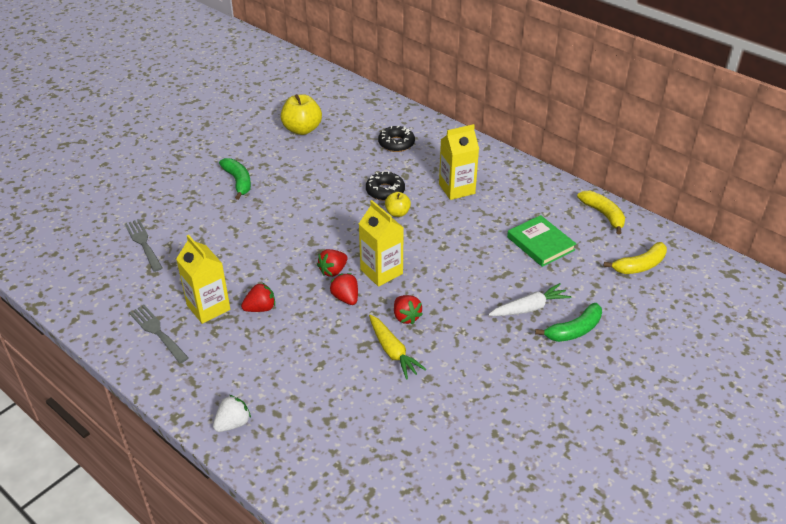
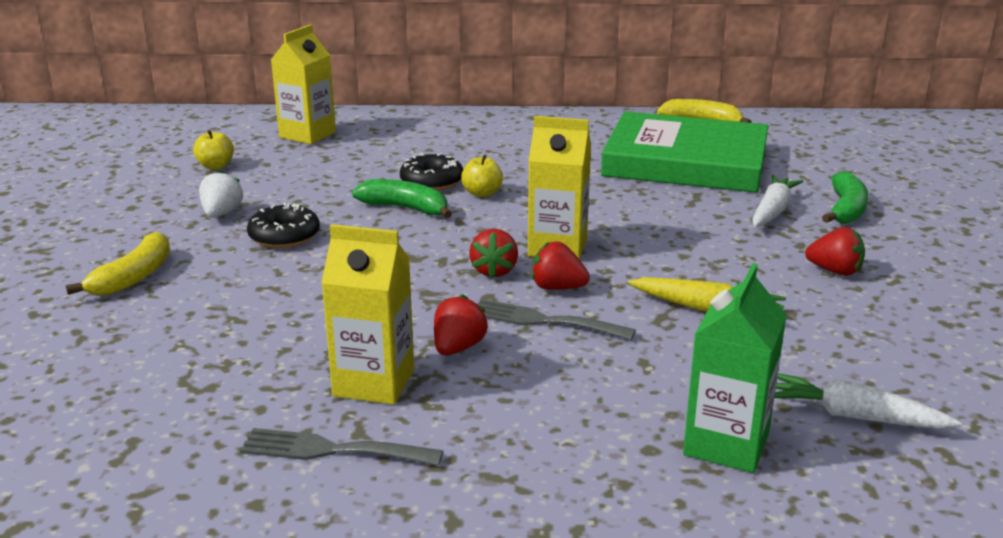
camera: 40 degrees left, 15 degrees down
(143, 243) = (129, 361): grey fork -> grey fork (543, 321)
(233, 423) = (645, 489): white strawberry -> white strawberry (221, 214)
(238, 182) = (196, 241): green banana -> green banana (406, 208)
(291, 425) = (726, 444): none -> green carton
(302, 129) = (215, 166): yellow apple -> yellow apple, size x0.56
(362, 449) = (852, 416): none -> white carrot
(396, 143) = (373, 141): black donut -> black donut (284, 236)
(406, 317) = (662, 273): red strawberry -> red strawberry (835, 271)
(457, 189) = (516, 152): yellow carton -> yellow carton (307, 135)
(540, 243) = (685, 161): green book -> green book, size x1.94
(639, 265) = (804, 143): yellow banana -> yellow banana (134, 277)

